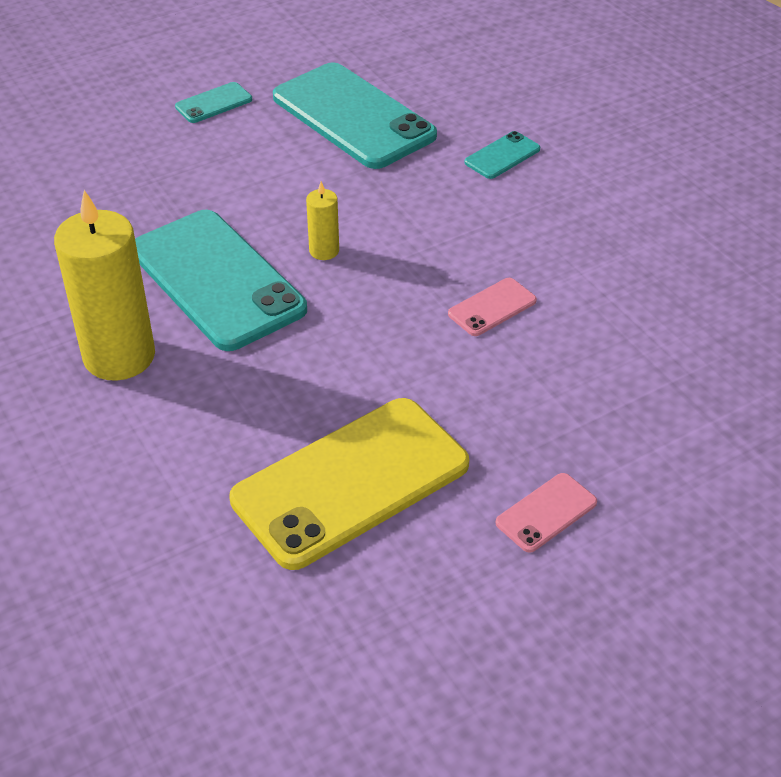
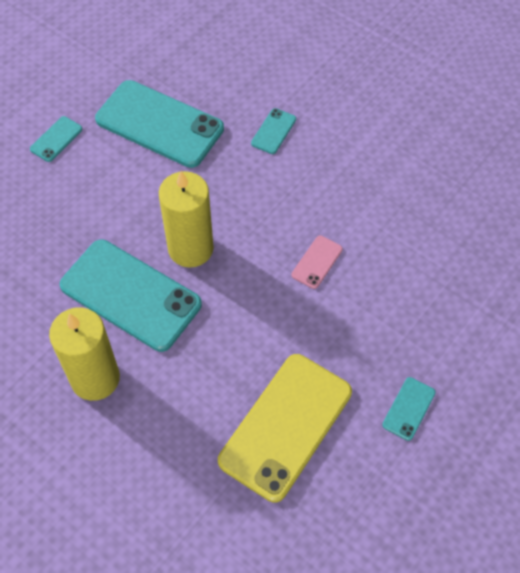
camera: 20 degrees left, 15 degrees up
(324, 251) = (190, 248): yellow candle -> yellow candle, size x2.19
(546, 513) = (408, 408): pink phone -> turquoise phone

